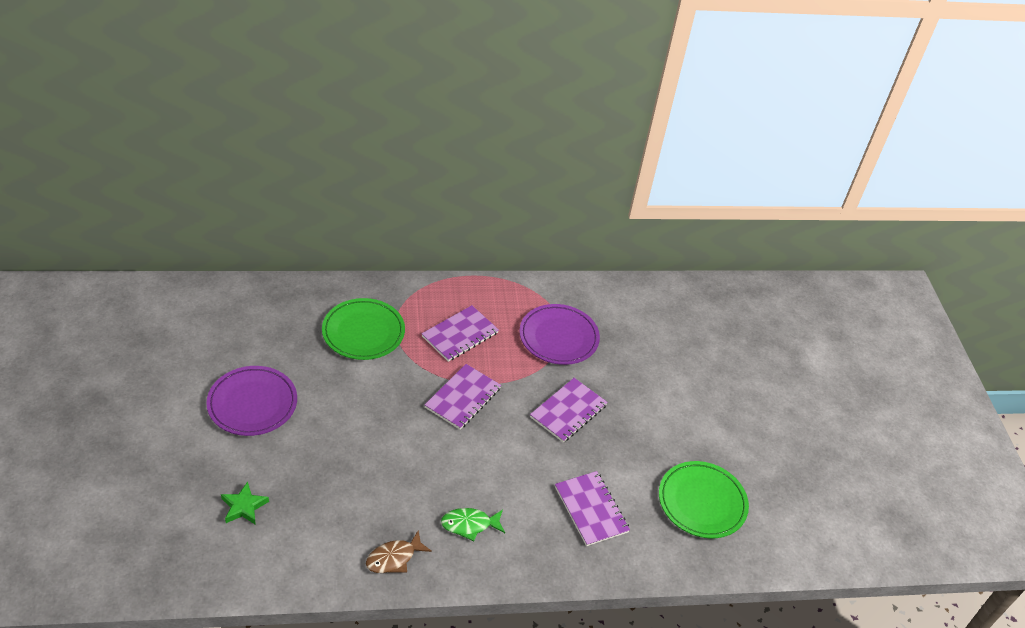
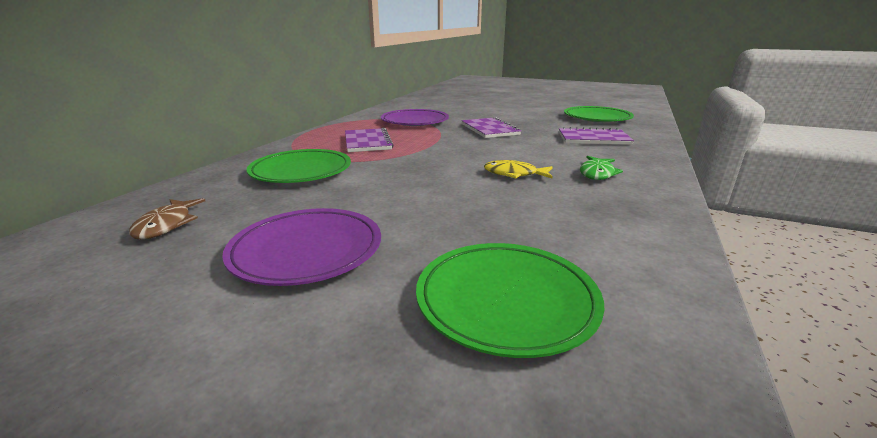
camera: 55 degrees left, 20 degrees down
(244, 507) = (506, 300): green star -> green plate
(394, 558) = (637, 211): brown fish -> brown fish (166, 225)
(433, 467) = (514, 174): none -> yellow fish
(463, 398) = (440, 152): purple notebook -> none

